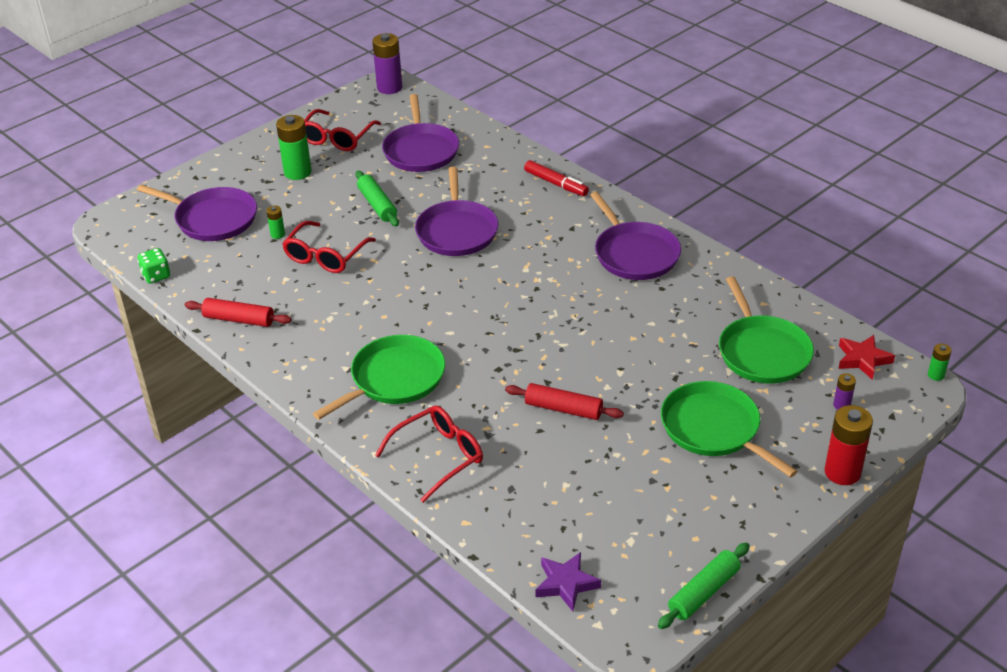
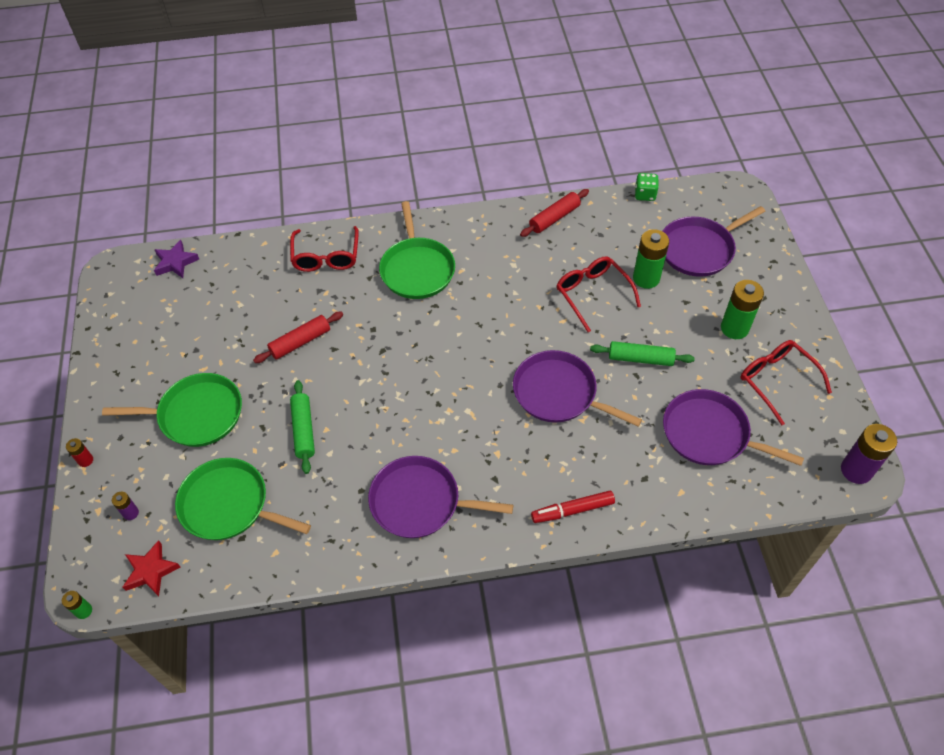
camera: 125 degrees right, 15 degrees up
(277, 234) = (646, 278): green battery -> green battery, size x2.01
(703, 592) = (100, 319): green rolling pin -> green rolling pin (303, 430)
(842, 472) = (85, 460): red battery -> red battery, size x0.50

